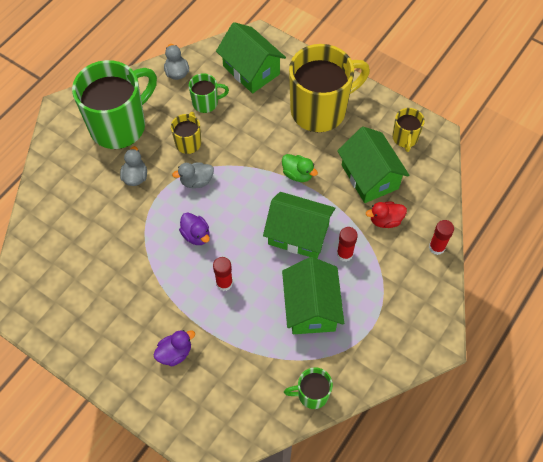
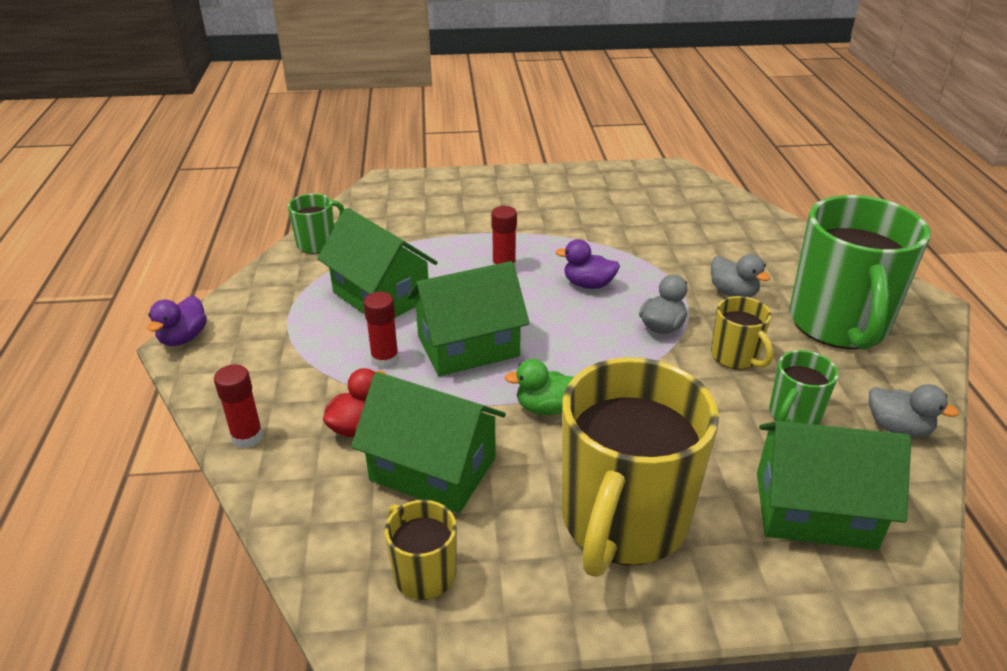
camera: 140 degrees right, 25 degrees down
(175, 353) = (488, 209): purple duck -> purple duck (183, 338)

